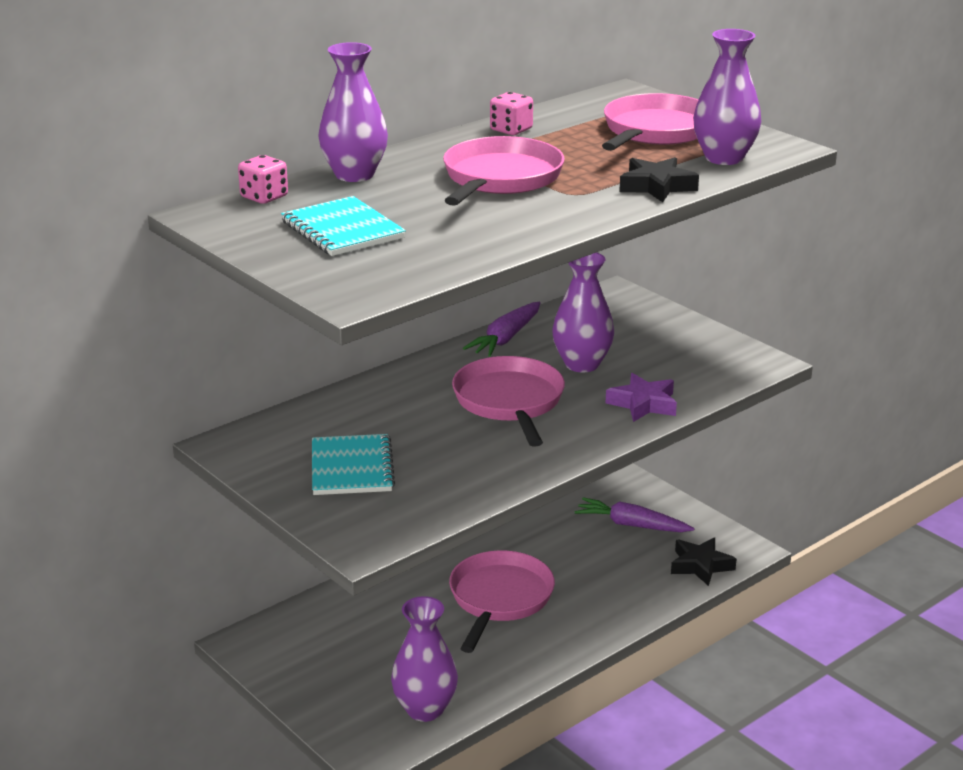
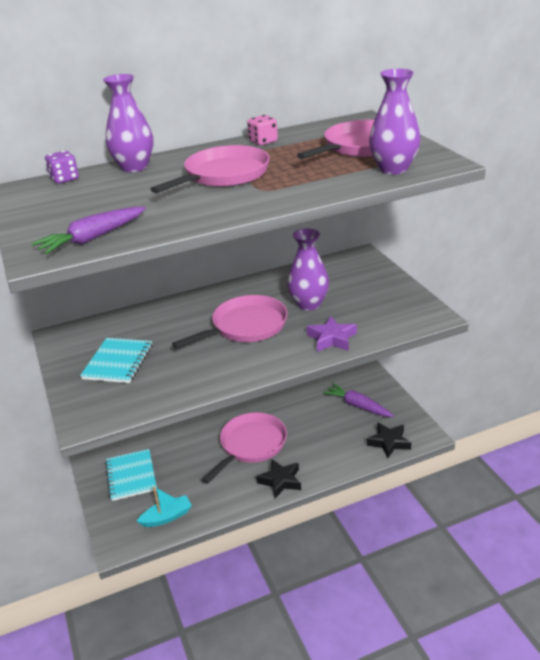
camera: 20 degrees right, 5 degrees up
(264, 197) = (64, 179): pink dice -> purple dice
(342, 230) = (86, 205): turquoise notebook -> turquoise notebook (131, 476)
(425, 709) = (167, 517): purple vase -> turquoise boat
(506, 338) = (272, 280): purple carrot -> purple carrot (92, 238)
(510, 402) = (245, 326): pink pan -> pink pan turned 45 degrees clockwise
(657, 186) = (326, 187): black star -> black star (280, 481)

